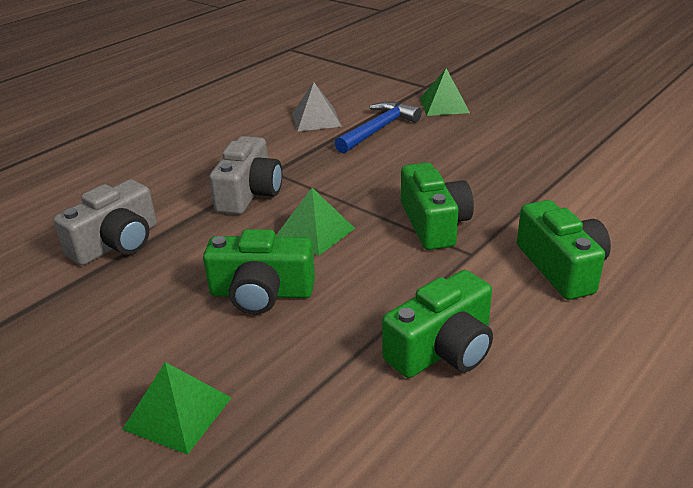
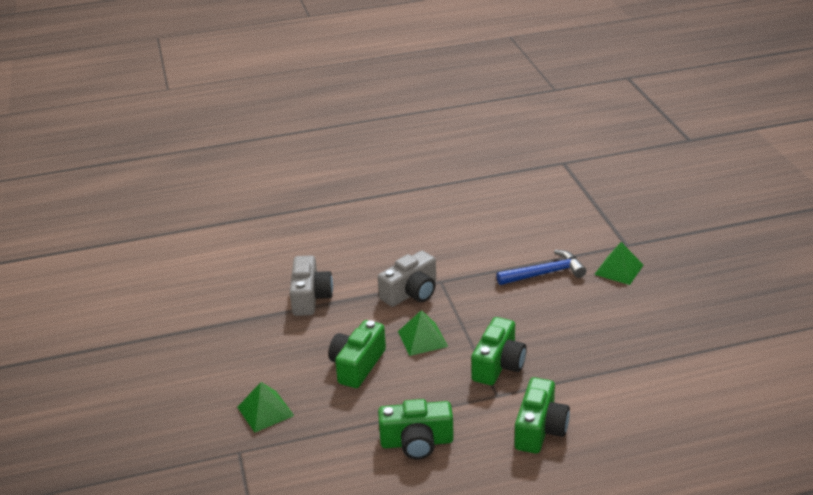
camera: 35 degrees right, 0 degrees up
(117, 243) = (310, 297): grey camera -> grey camera turned 75 degrees counterclockwise
(261, 293) = (357, 365): green camera -> green camera turned 75 degrees clockwise
(316, 119) = (511, 246): grey pyramid -> none

